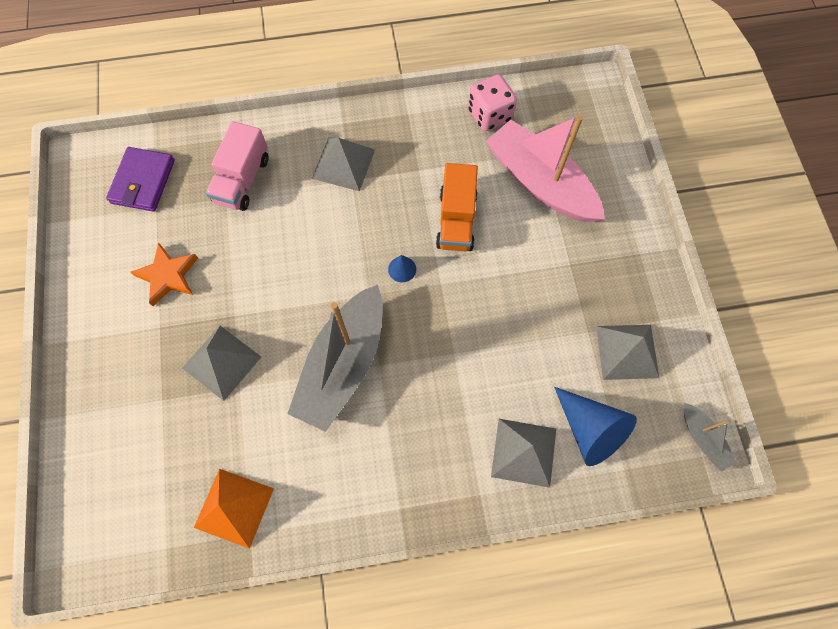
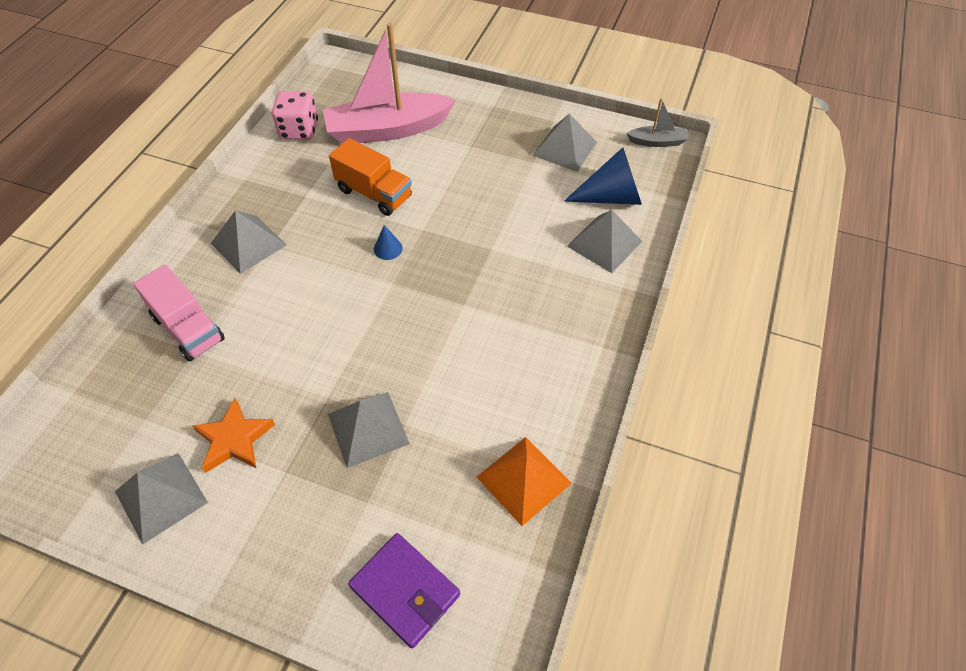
camera: 60 degrees left, 15 degrees down
(104, 261) = (161, 497): none -> grey pyramid
(143, 181) = (102, 418): purple wallet -> purple wallet (405, 590)
(343, 364) = (444, 330): grey boat -> none

